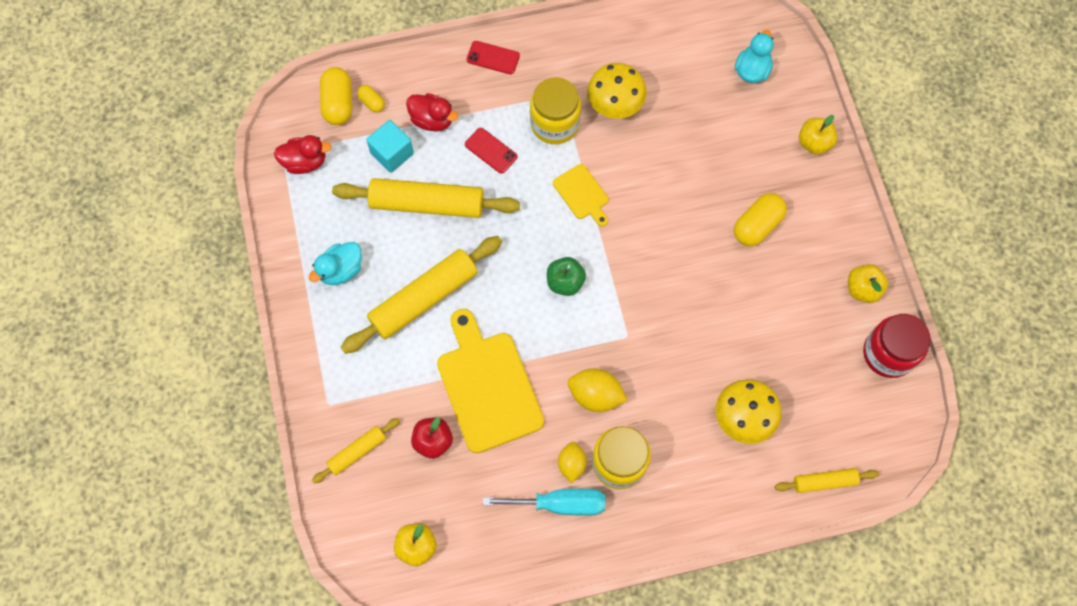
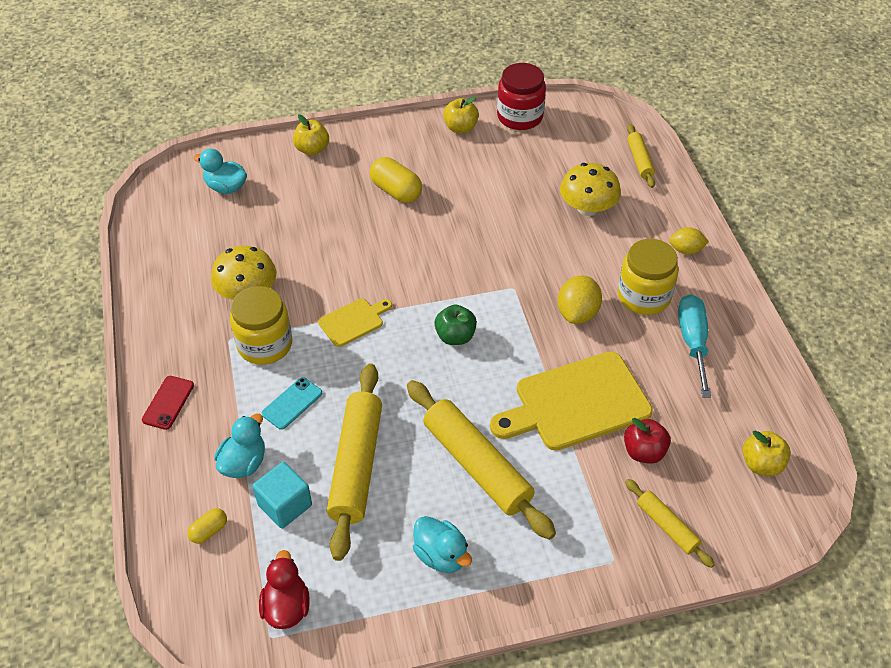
camera: 90 degrees left, 20 degrees down
(338, 103) = (204, 570): yellow capsule -> none
(432, 120) = (244, 463): red duck -> turquoise duck
(491, 150) = (292, 403): red phone -> turquoise phone
(571, 464) = (651, 332): yellow lemon -> yellow lemon (686, 250)

